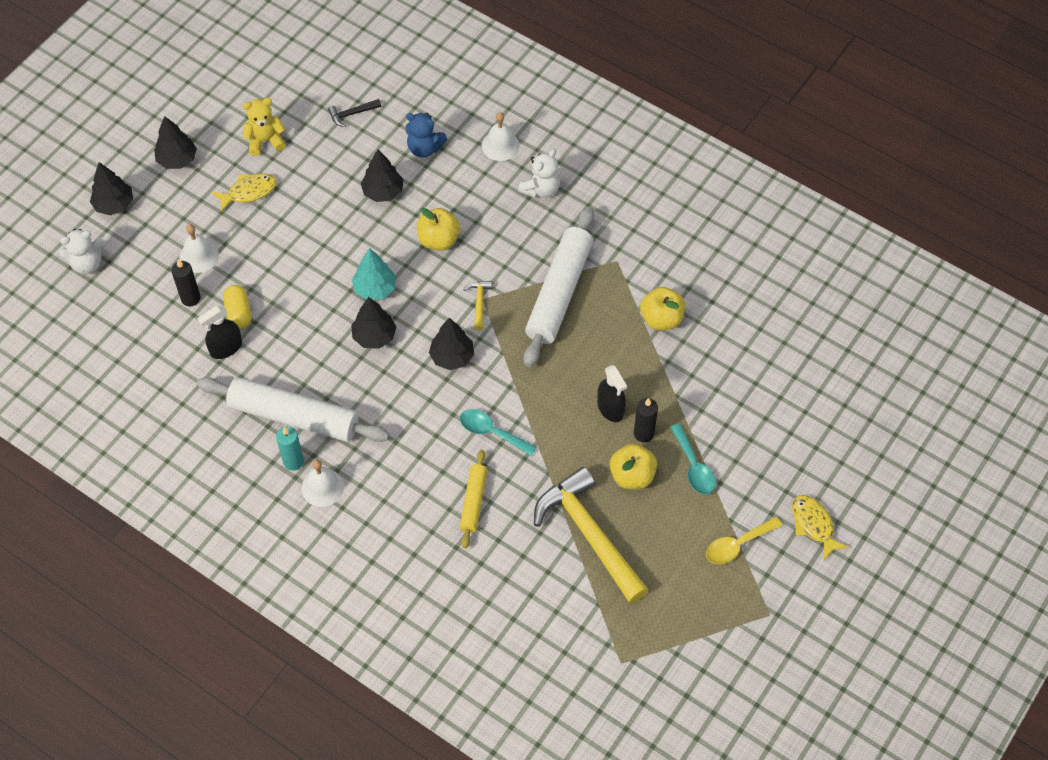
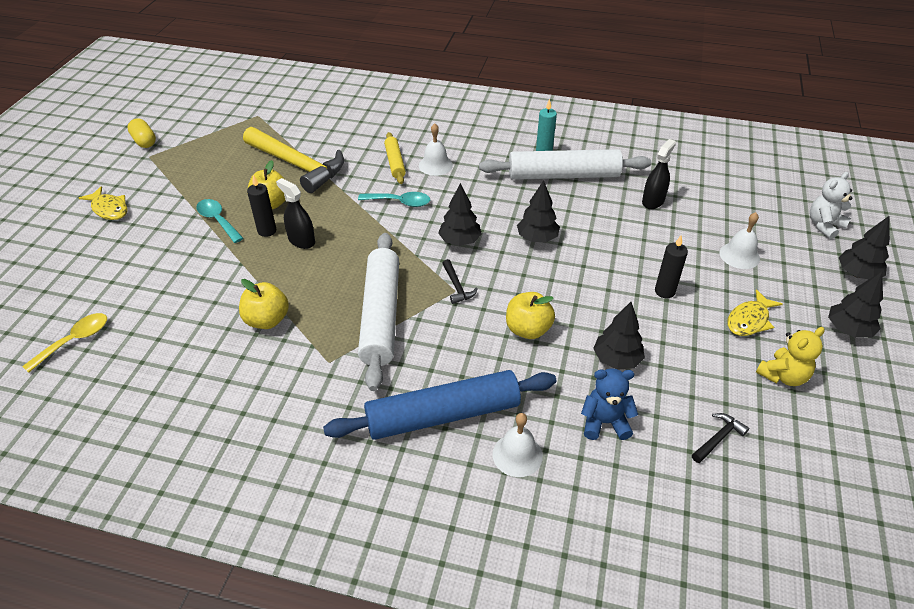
camera: 160 degrees right, 15 degrees down
(190, 298) = (714, 224): black candle -> black candle (664, 291)
(239, 313) = (665, 225): yellow capsule -> yellow capsule (144, 141)
(322, 487) = (512, 146): white bell -> white bell (435, 165)
(375, 289) = (562, 272): turquoise tree -> none
(479, 303) = (457, 287): yellow hammer -> black hammer
(541, 189) = (443, 415): white teddy bear -> blue rolling pin
(737, 545) = (176, 184): yellow spoon -> yellow spoon (75, 340)

